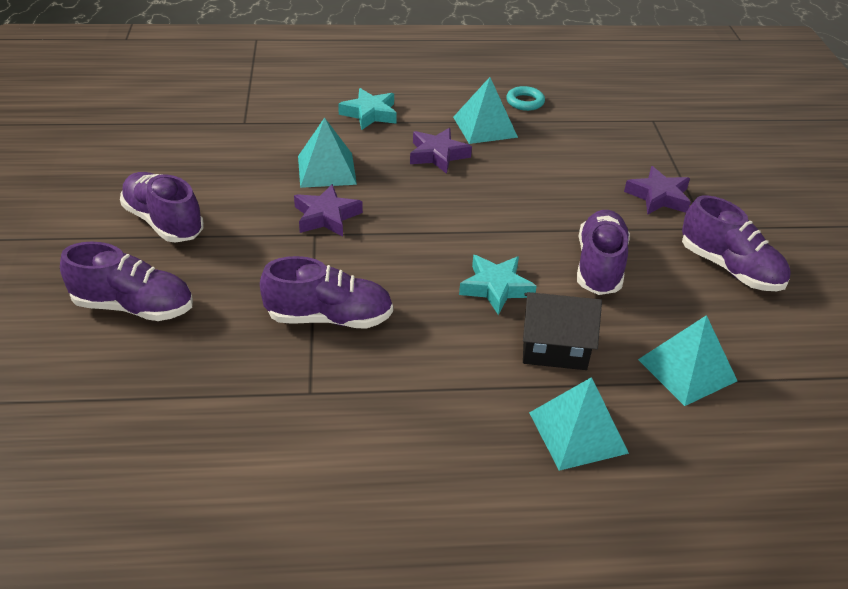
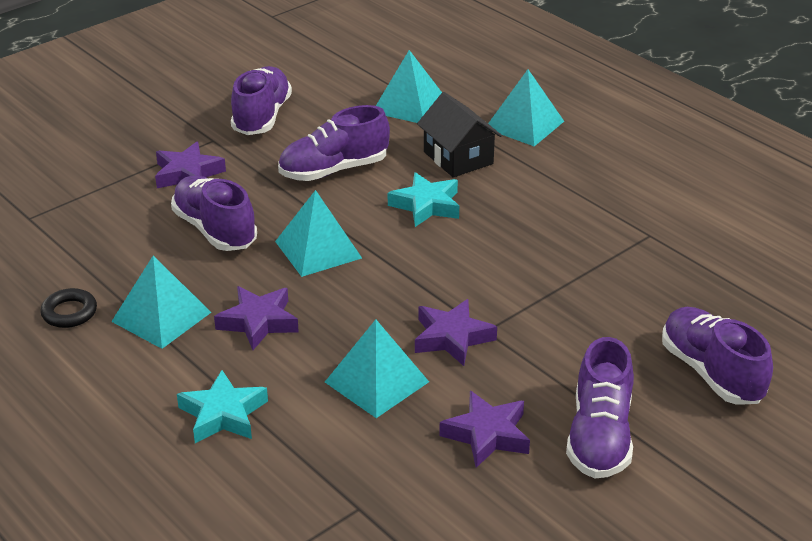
camera: 125 degrees left, 5 degrees down
(229, 184) = (487, 434): none -> purple star
(329, 318) = (571, 265): purple shoe -> purple shoe (215, 230)
(492, 210) = (318, 249): none -> turquoise pyramid
(525, 102) = (69, 312): turquoise ring -> black ring

